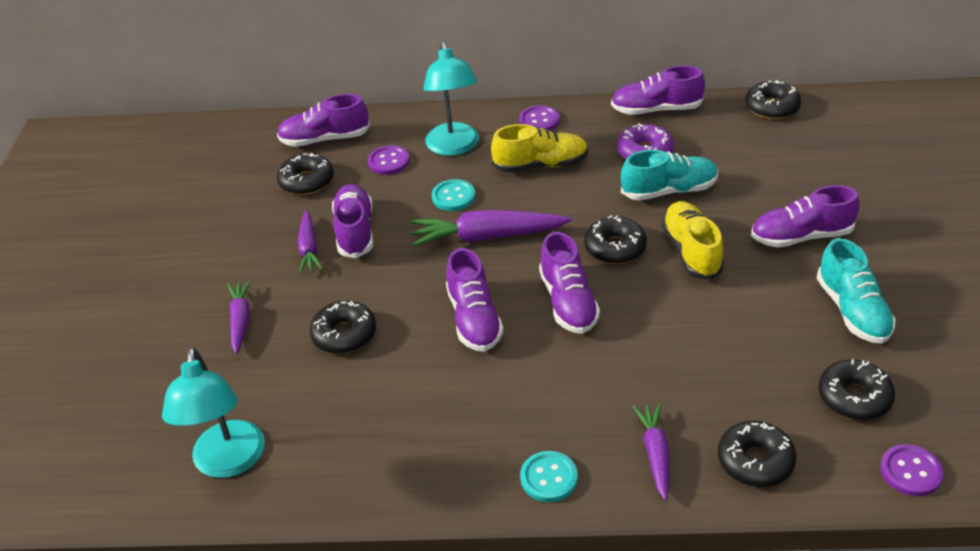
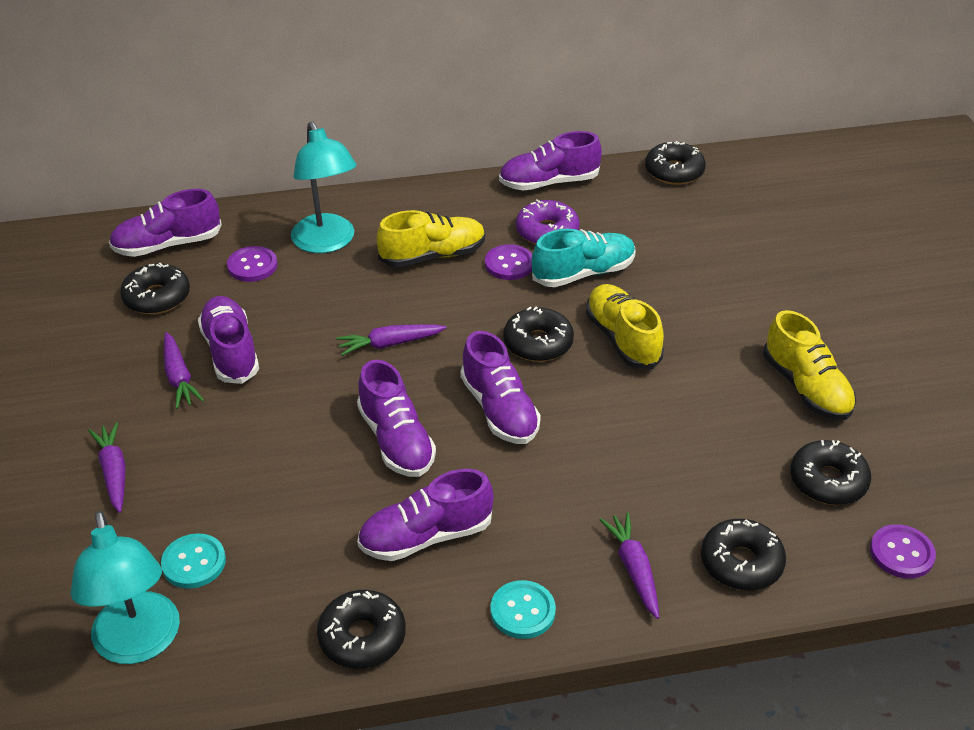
camera: 15 degrees left, 0 degrees up
(344, 334) = (246, 475): black donut -> black donut (362, 637)
(453, 197) = (339, 301): turquoise button -> turquoise button (194, 562)
(487, 237) = (390, 344): purple carrot -> purple carrot, size x0.59
(539, 121) = (419, 204): purple button -> purple button (509, 264)
(801, 236) = (735, 312): purple shoe -> purple shoe (426, 536)
(852, 311) = (806, 388): turquoise shoe -> yellow shoe

